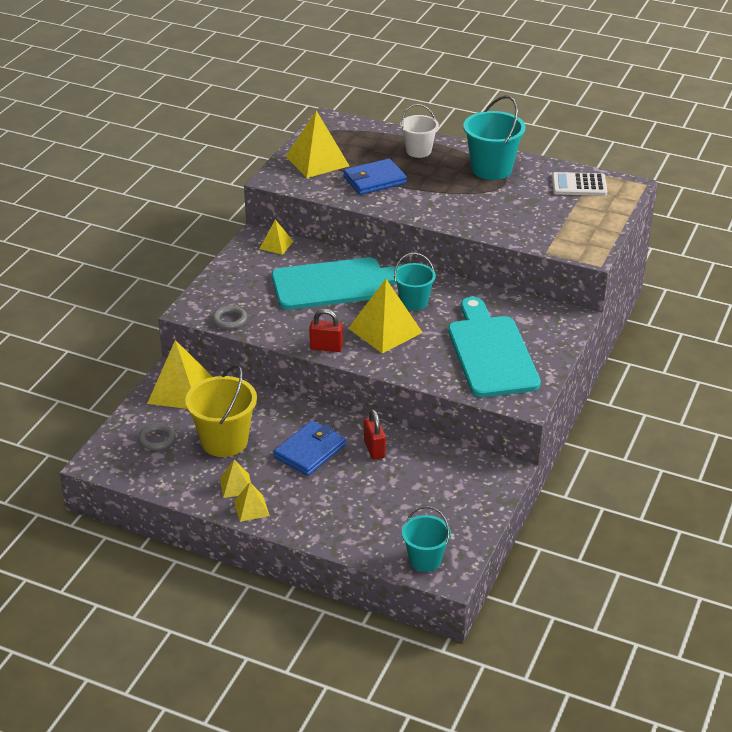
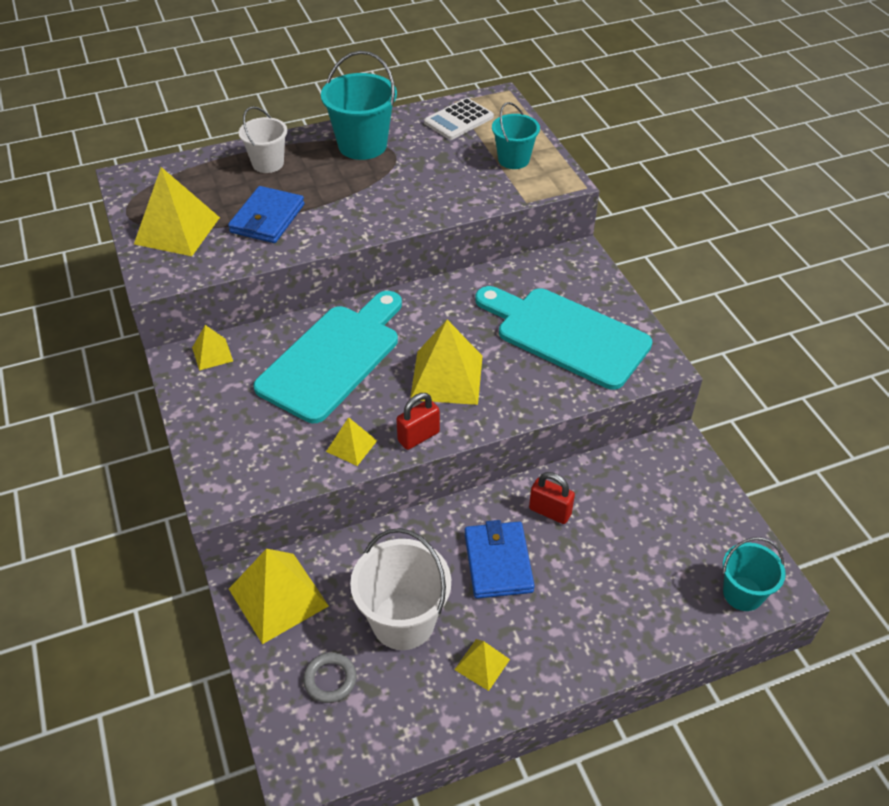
camera: 45 degrees left, 10 degrees up
(224, 441) = (403, 621): yellow bucket -> white bucket
(229, 320) = (278, 477): grey ring -> none
(251, 508) = (531, 678): yellow pyramid -> yellow pyramid (351, 446)
(414, 302) = (431, 329): turquoise bucket -> turquoise bucket (513, 160)

